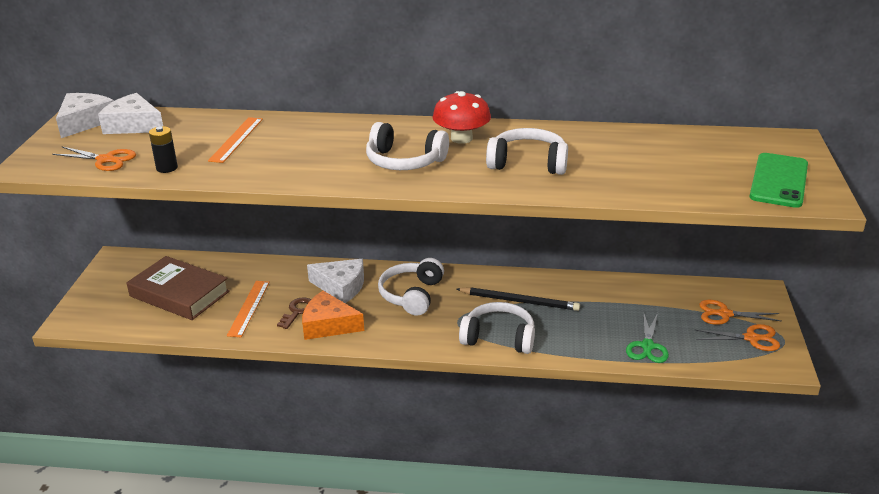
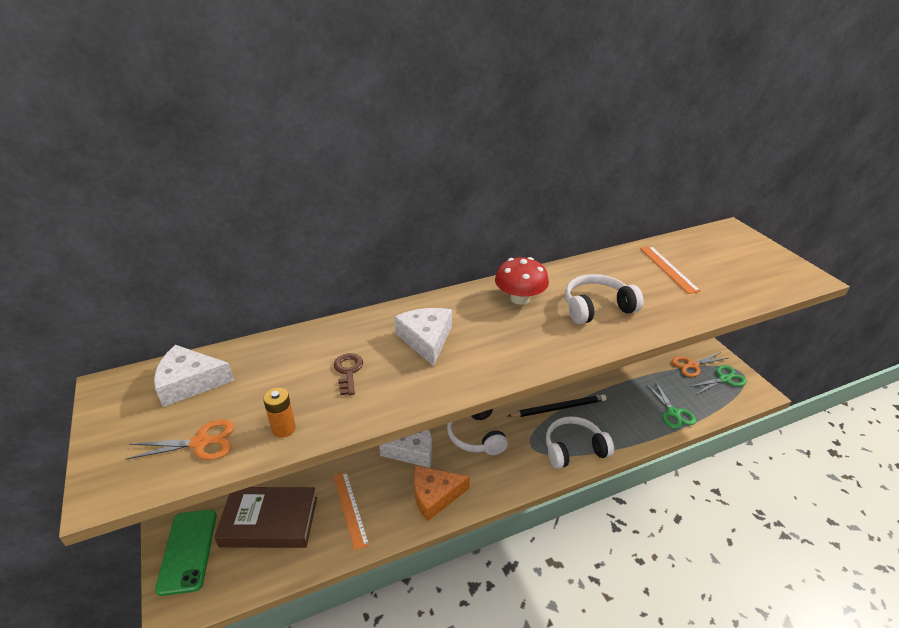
camera: 30 degrees left, 5 degrees up
(85, 122) = (125, 397): white cheese -> white cheese (426, 339)
(167, 168) = (284, 428): black battery -> orange battery
(236, 139) = (321, 365): orange ruler -> orange ruler (668, 269)
(297, 311) = (397, 493): brown key -> brown key (348, 371)
(404, 161) = (502, 339): white headphones -> none
(751, 338) = (724, 379): orange scissors -> green scissors
(778, 180) = (767, 269): green phone -> green phone (187, 551)

